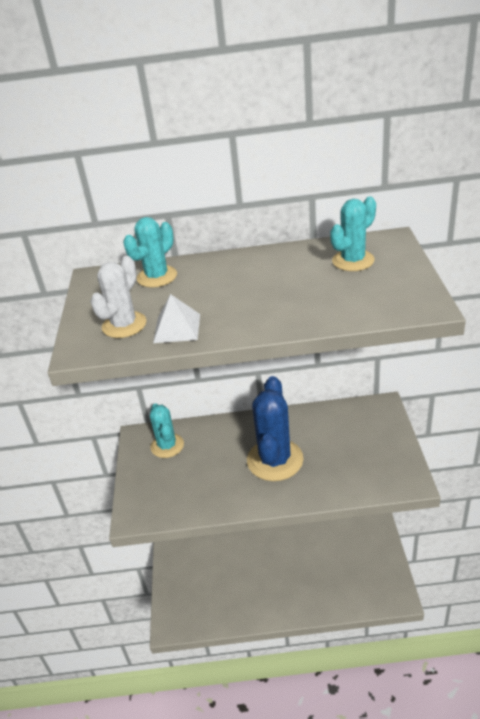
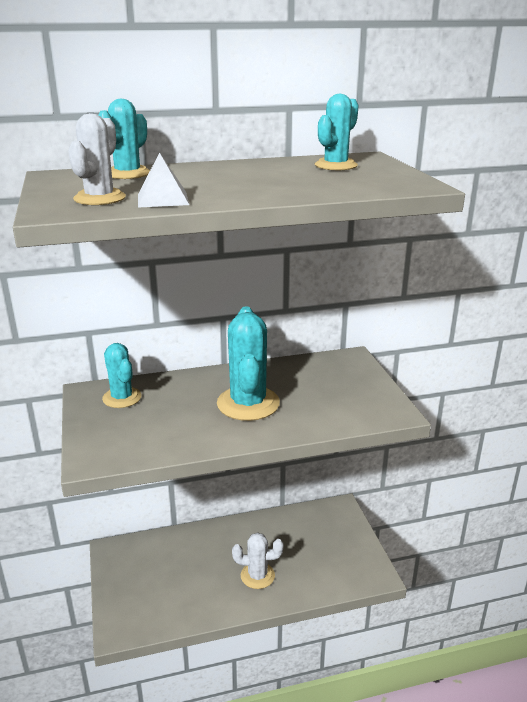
camera: 15 degrees left, 10 degrees down
(275, 460) = (248, 403): blue cactus -> turquoise cactus
(291, 586) = (257, 575): none -> white cactus

